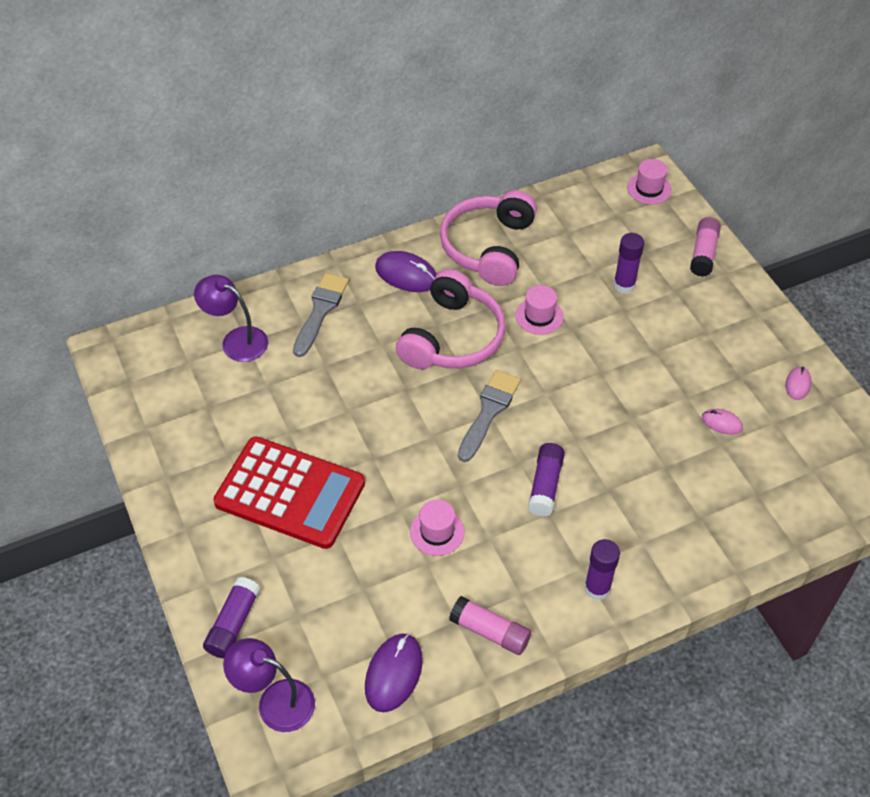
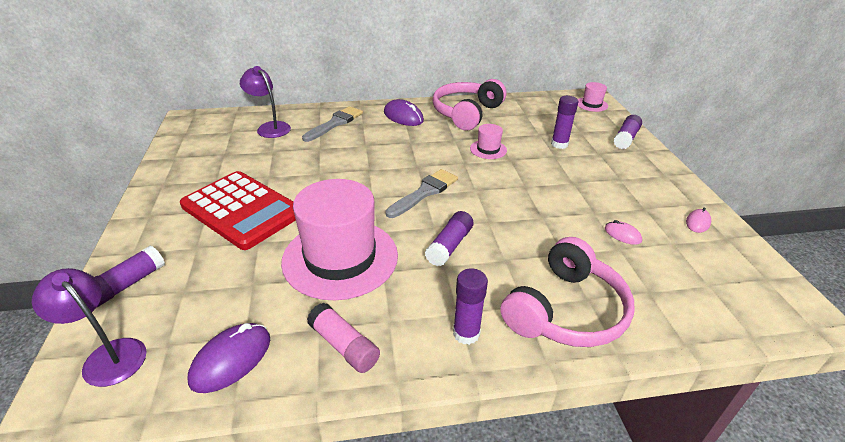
camera: 15 degrees right, 15 degrees down
(437, 532) = (340, 258): pink hat -> pink hat, size x2.32
(453, 337) = (418, 150): pink headphones -> pink headphones (566, 311)
(703, 253) = (626, 138): pink glue stick -> purple glue stick

